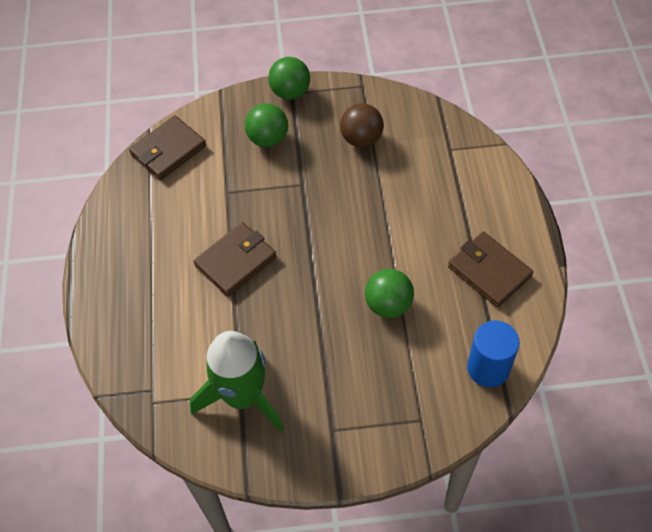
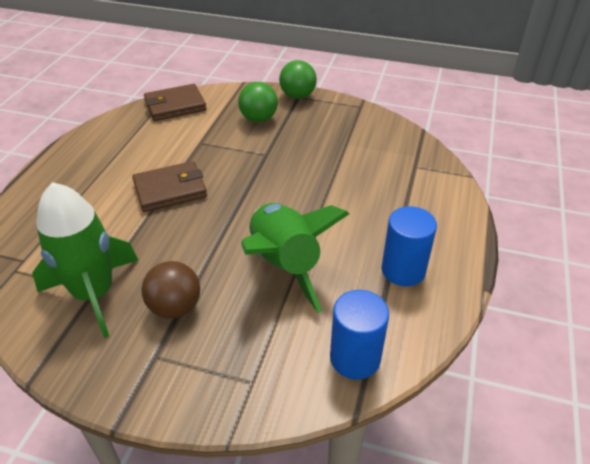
camera: 20 degrees right, 15 degrees down
(361, 139) = (338, 139): brown ball -> brown ball (175, 307)
(388, 305) = (284, 265): green ball -> green rocket
(489, 271) = (403, 270): brown wallet -> blue cylinder

